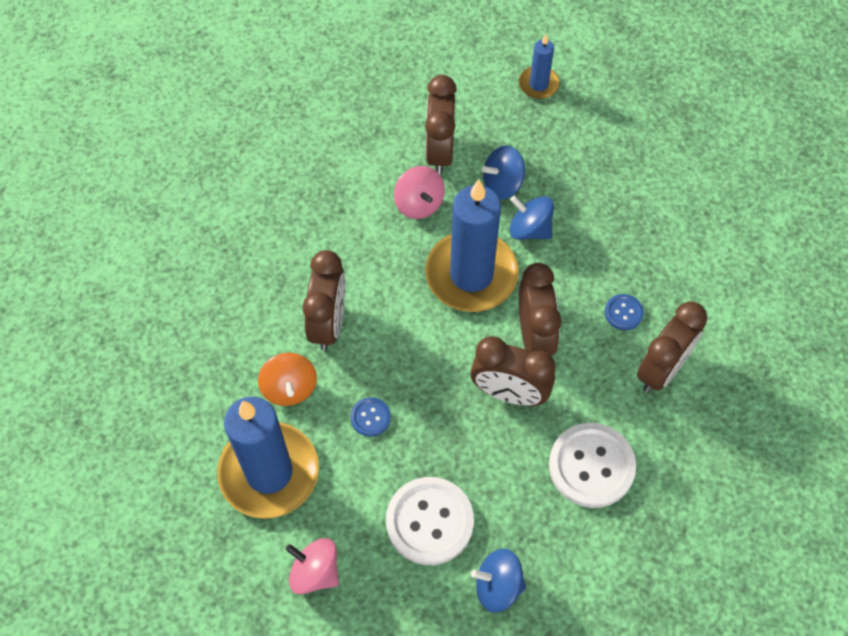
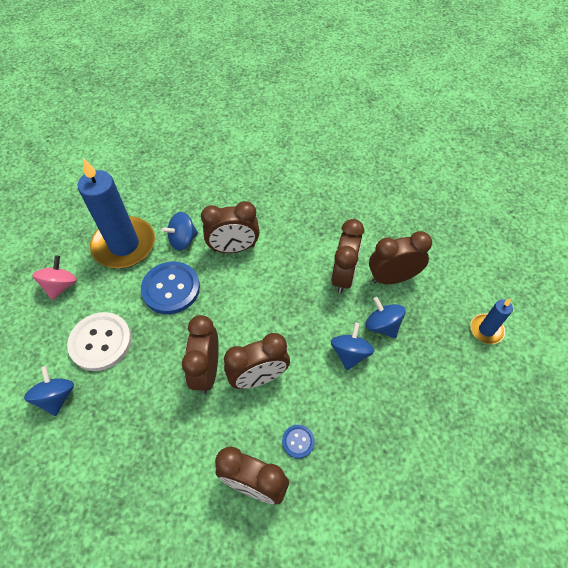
camera: 75 degrees right, 5 degrees down
(289, 388) = (183, 240): orange spinning top -> blue spinning top
(370, 417) = (171, 289): blue button -> blue button, size x2.09
(419, 203) = (343, 276): pink spinning top -> brown clock
(471, 274) = (297, 323): blue candle -> none
(591, 466) = (157, 444): white button -> none

